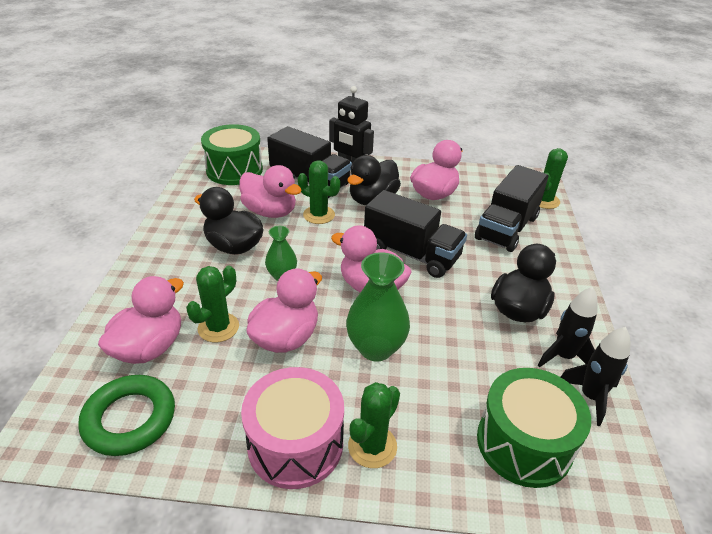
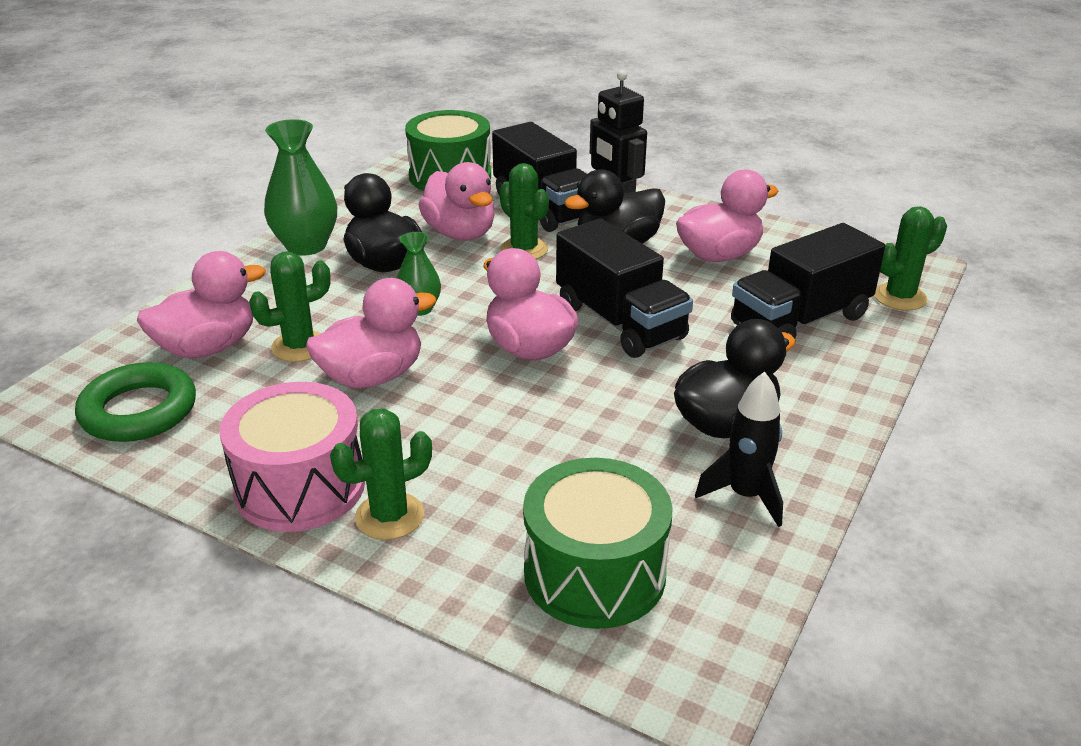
camera: 25 degrees right, 5 degrees down
(376, 348) = (479, 416): green vase -> green vase (306, 246)
(590, 397) = (744, 552): black rocket -> none

